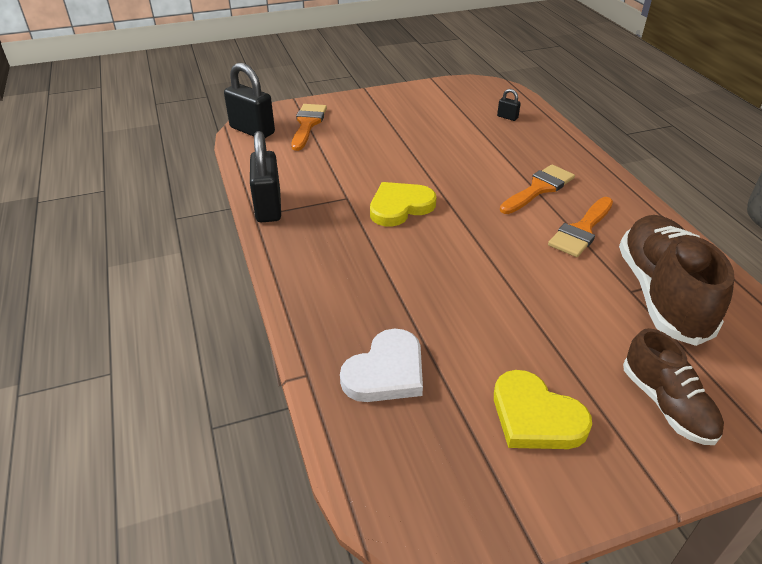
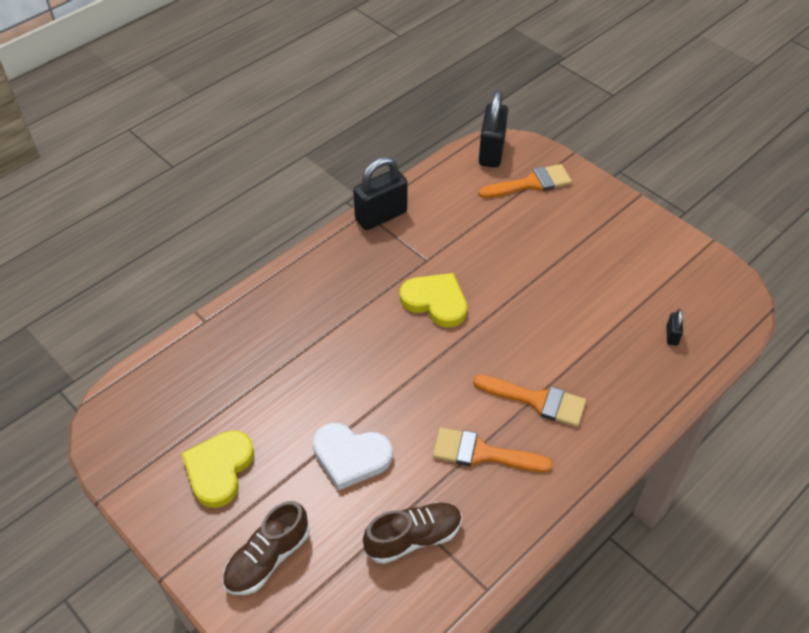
camera: 65 degrees right, 10 degrees up
(386, 371) = (226, 364): white heart -> white heart (351, 456)
(661, 294) = (413, 538): brown shoe -> brown shoe, size x0.60

